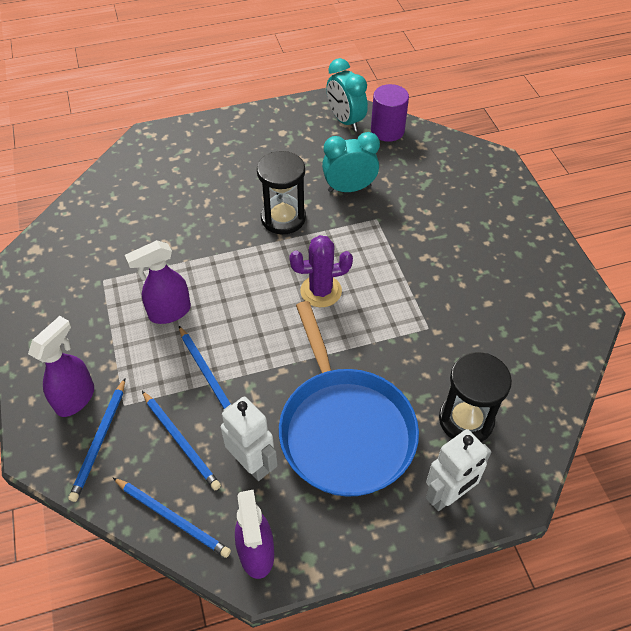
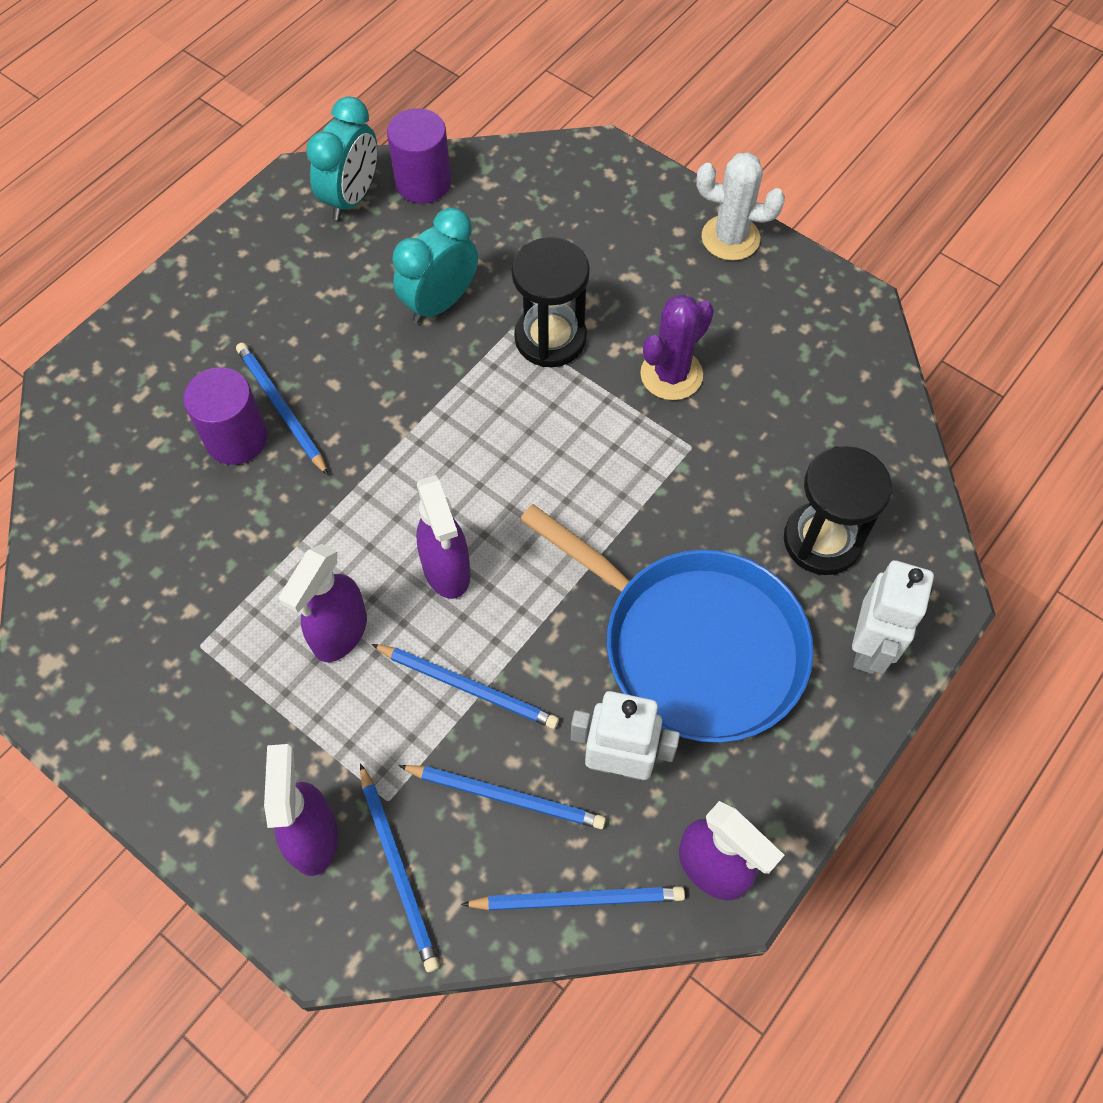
camera: 35 degrees left, 10 degrees up
(199, 199) = (236, 438): none -> purple cylinder
(231, 197) = (281, 408): none -> blue pencil
(245, 314) = (447, 570): none -> purple spray bottle
(283, 218) = (384, 399): black hourglass -> black hourglass (550, 338)
(321, 291) = (520, 477): purple cactus -> purple cactus (671, 374)
(345, 121) = (352, 198): turquoise clock -> turquoise clock turned 90 degrees counterclockwise
(538, 235) = (730, 238): none -> white cactus

